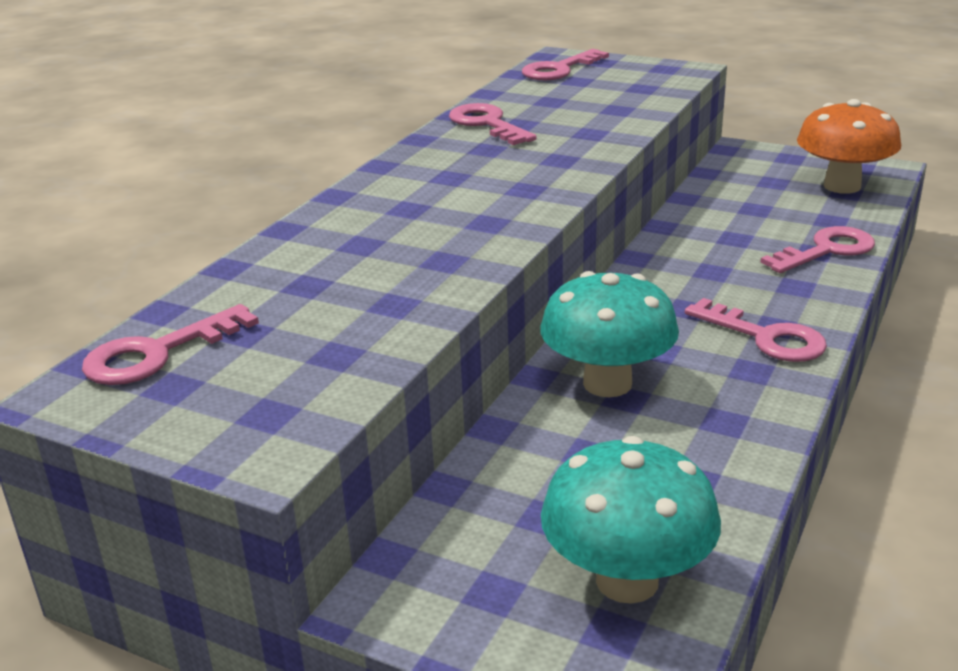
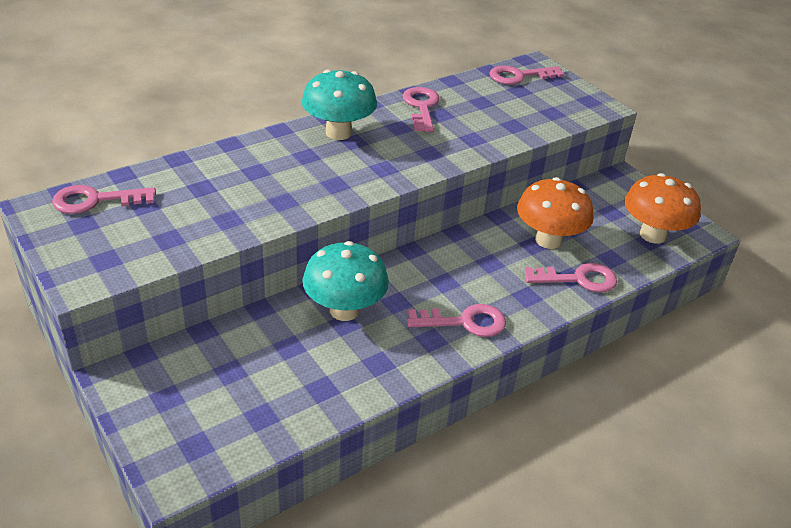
camera: 25 degrees right, 10 degrees up
(627, 581) = (229, 425): turquoise mushroom -> turquoise mushroom (338, 132)
(745, 228) = (548, 240): none -> orange mushroom
(765, 337) = (465, 322): pink key -> pink key turned 75 degrees counterclockwise

